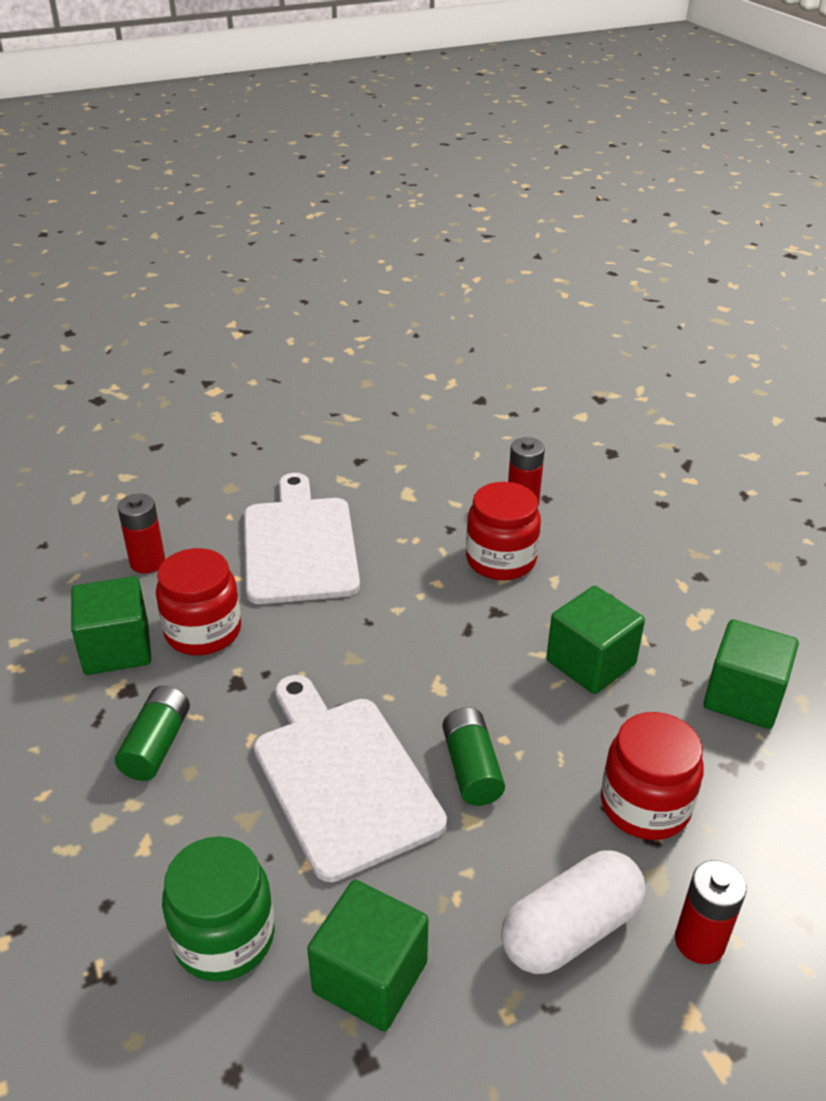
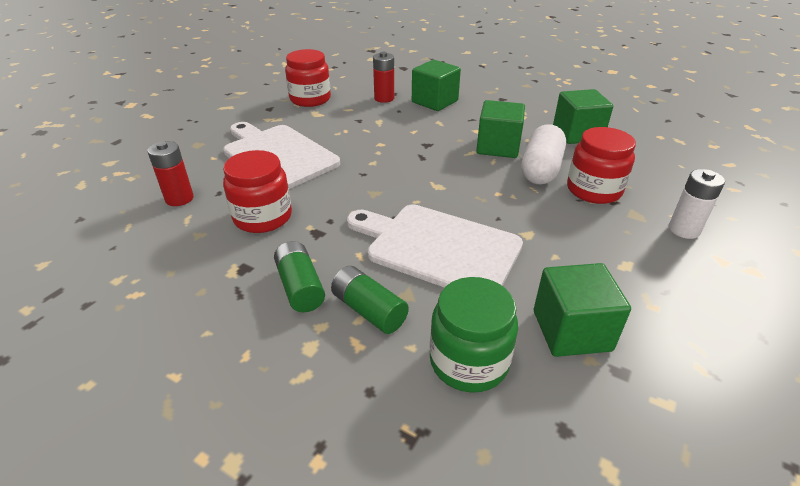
camera: 35 degrees left, 0 degrees up
(117, 648) = (209, 250): green cube -> green cube (434, 101)
(471, 768) = (499, 212): green battery -> green battery (369, 310)
(501, 560) = (402, 123): red jar -> red jar (310, 99)
(570, 930) = (631, 254): white capsule -> white capsule (541, 169)
(699, 941) = (684, 230): red battery -> white battery

